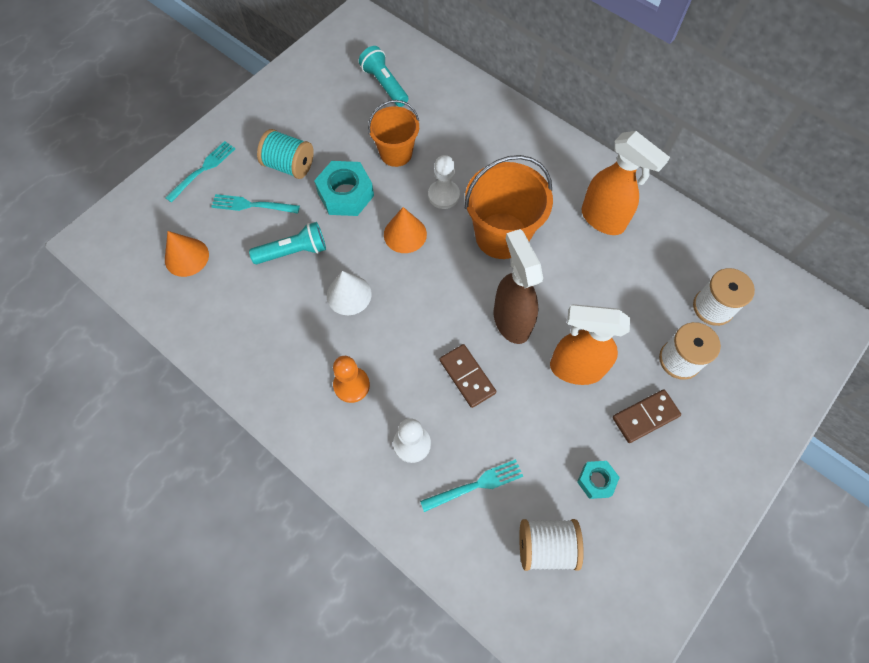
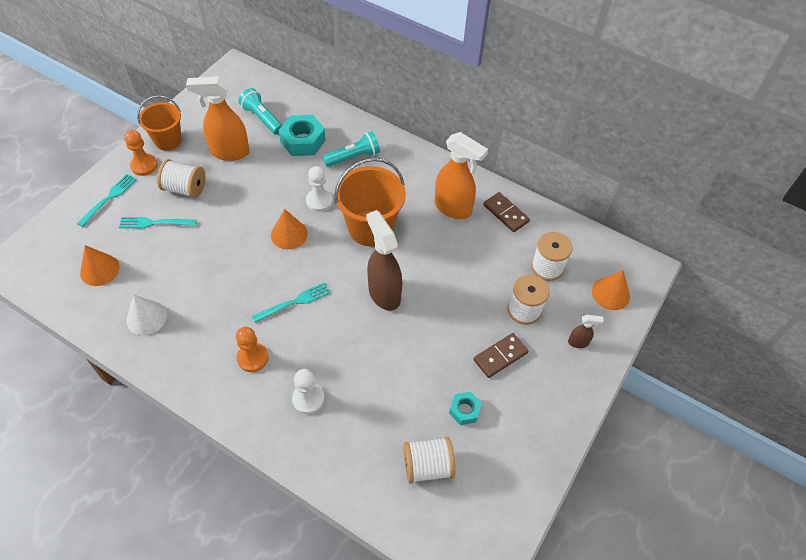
camera: 10 degrees left, 10 degrees down
(245, 132) = (144, 165): none -> orange pawn
(289, 165) = (185, 188): turquoise spool -> white spool
(293, 251) = (194, 257): turquoise flashlight -> turquoise flashlight (353, 157)
(346, 194) = (235, 207): turquoise nut -> turquoise nut (303, 141)
(349, 294) = (244, 286): white cone -> white cone (146, 317)
(396, 153) = (276, 171): orange bucket -> orange bucket (168, 140)
(467, 376) = (350, 341): brown domino -> brown domino (505, 213)
(476, 485) = (365, 425): turquoise fork -> turquoise fork (294, 302)
(575, 368) = (440, 325): orange spray bottle -> orange spray bottle (229, 152)
(743, 410) = (578, 342): none -> brown spray bottle
(789, 350) = (611, 293): none -> orange cone

